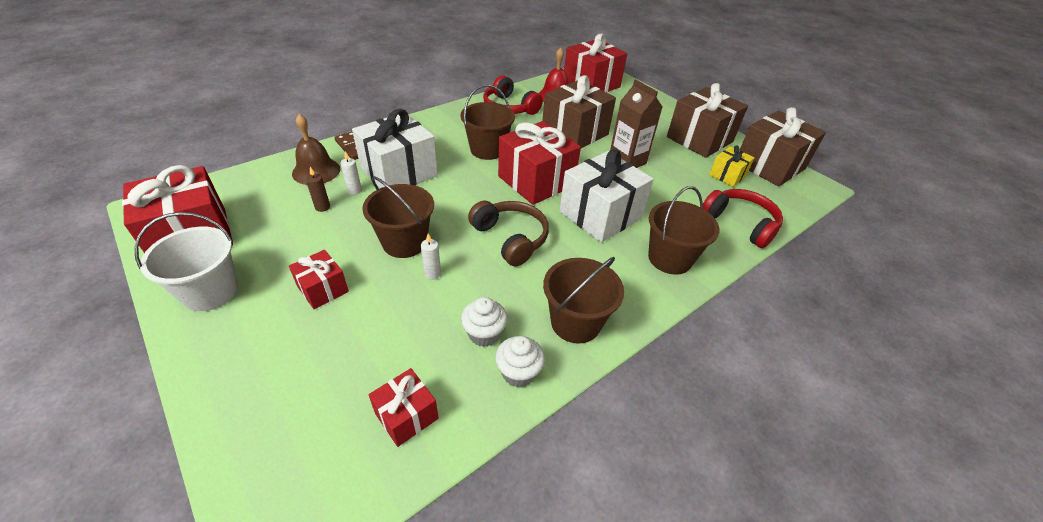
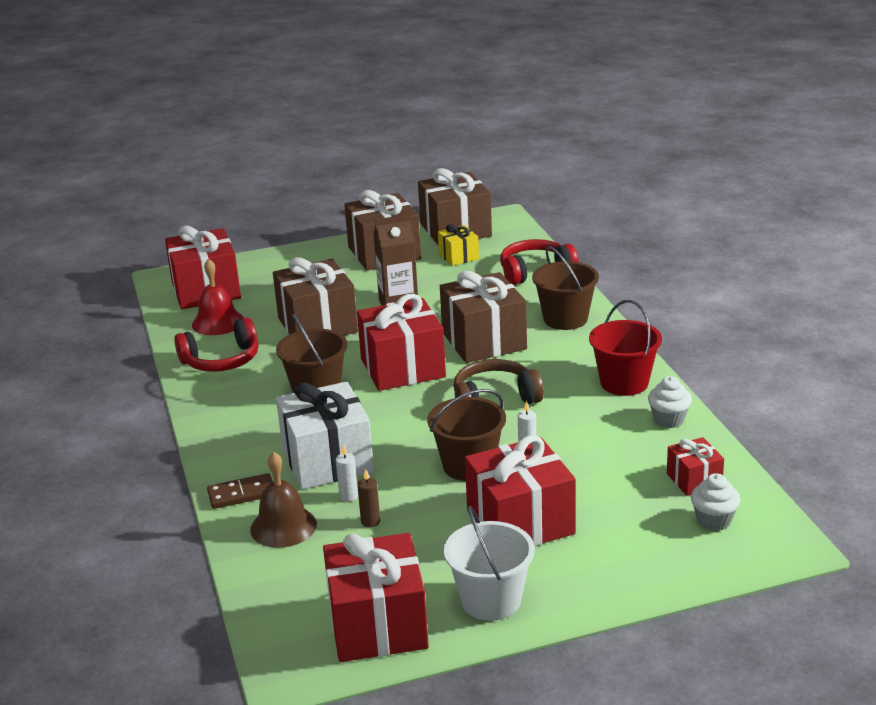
camera: 65 degrees left, 15 degrees down
(323, 289) = (520, 522): red gift -> red gift, size x1.94
(484, 334) = (619, 431): white cupcake -> white cupcake (714, 521)
(575, 322) = (624, 383): brown bucket -> red bucket
(600, 215) = (484, 341): white gift -> brown gift

